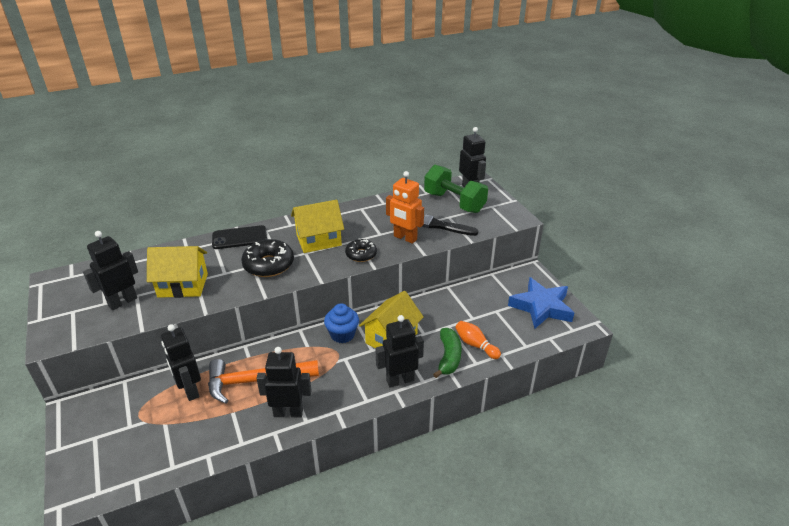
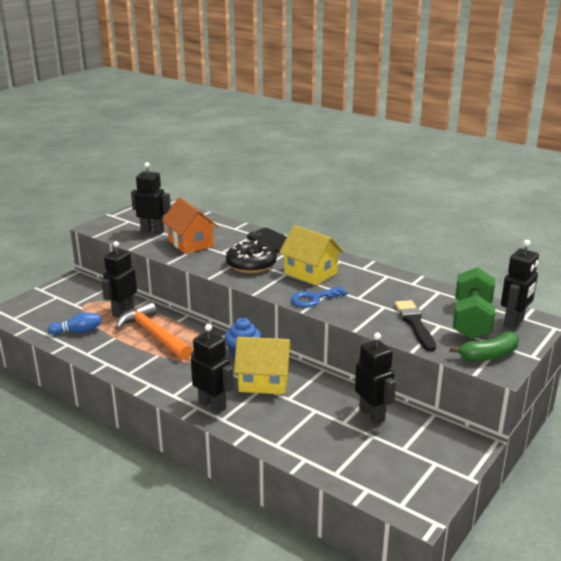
camera: 60 degrees right, 10 degrees down
(183, 285) = (190, 243): yellow house -> orange house
(191, 438) = (78, 331): none -> blue bowling pin
(288, 412) = (131, 362): black robot -> black robot (372, 415)
(361, 254) = (314, 299): black donut -> blue key
(405, 238) = (368, 312): orange robot -> none
(448, 357) = (268, 424): green banana -> green banana (489, 355)
(475, 345) = (303, 436): orange bowling pin -> none
(541, 307) = (416, 468): blue star -> none

